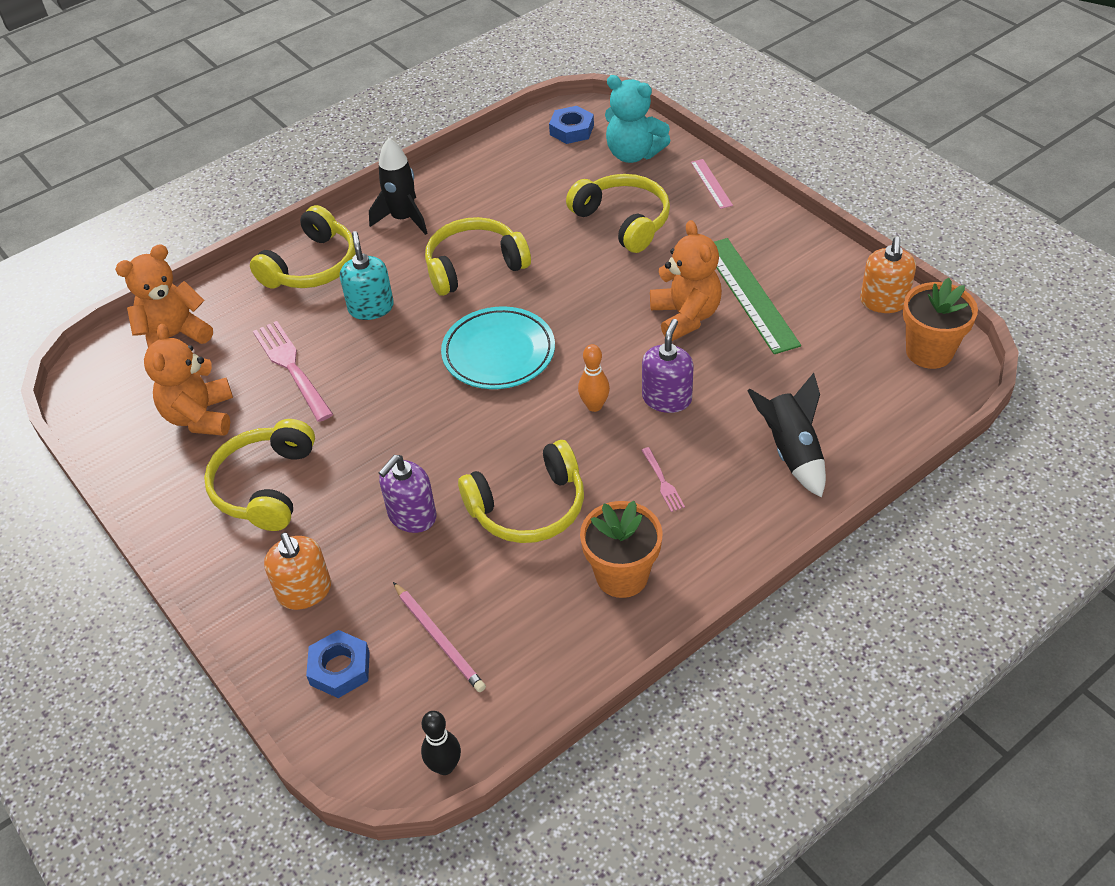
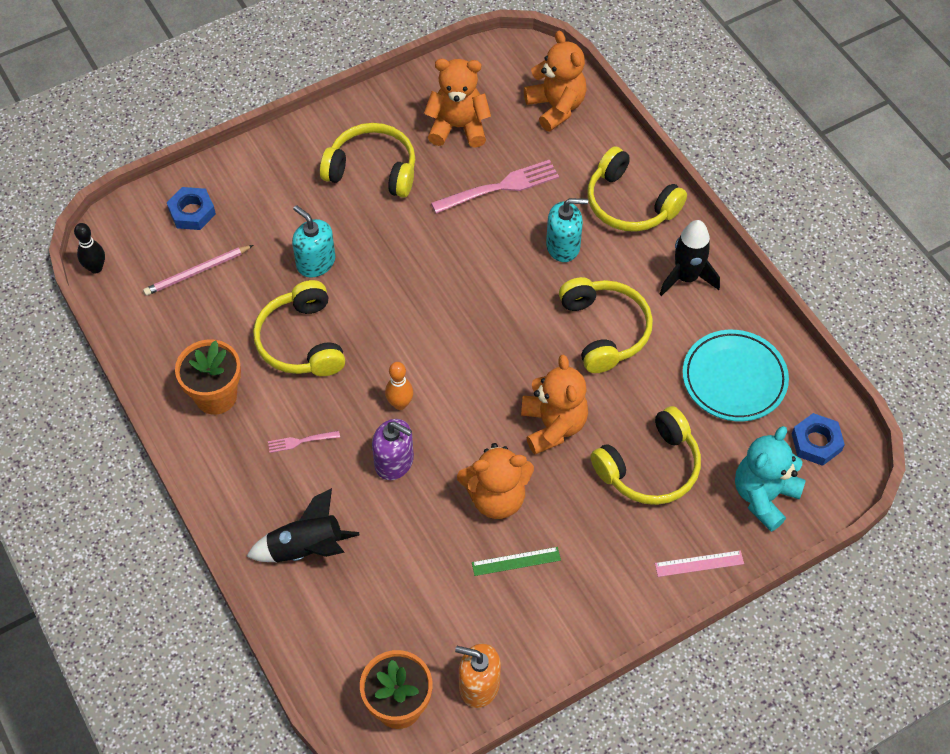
camera: 95 degrees right, 10 degrees up
(304, 591) = (264, 193): orange soap dispenser -> none
(412, 516) = (315, 262): purple soap dispenser -> turquoise soap dispenser
(498, 353) = (482, 338): turquoise plate -> turquoise plate (734, 379)
(594, 288) = (553, 426): none -> orange teddy bear
(749, 294) = (516, 561): green ruler -> green ruler, size x0.51

